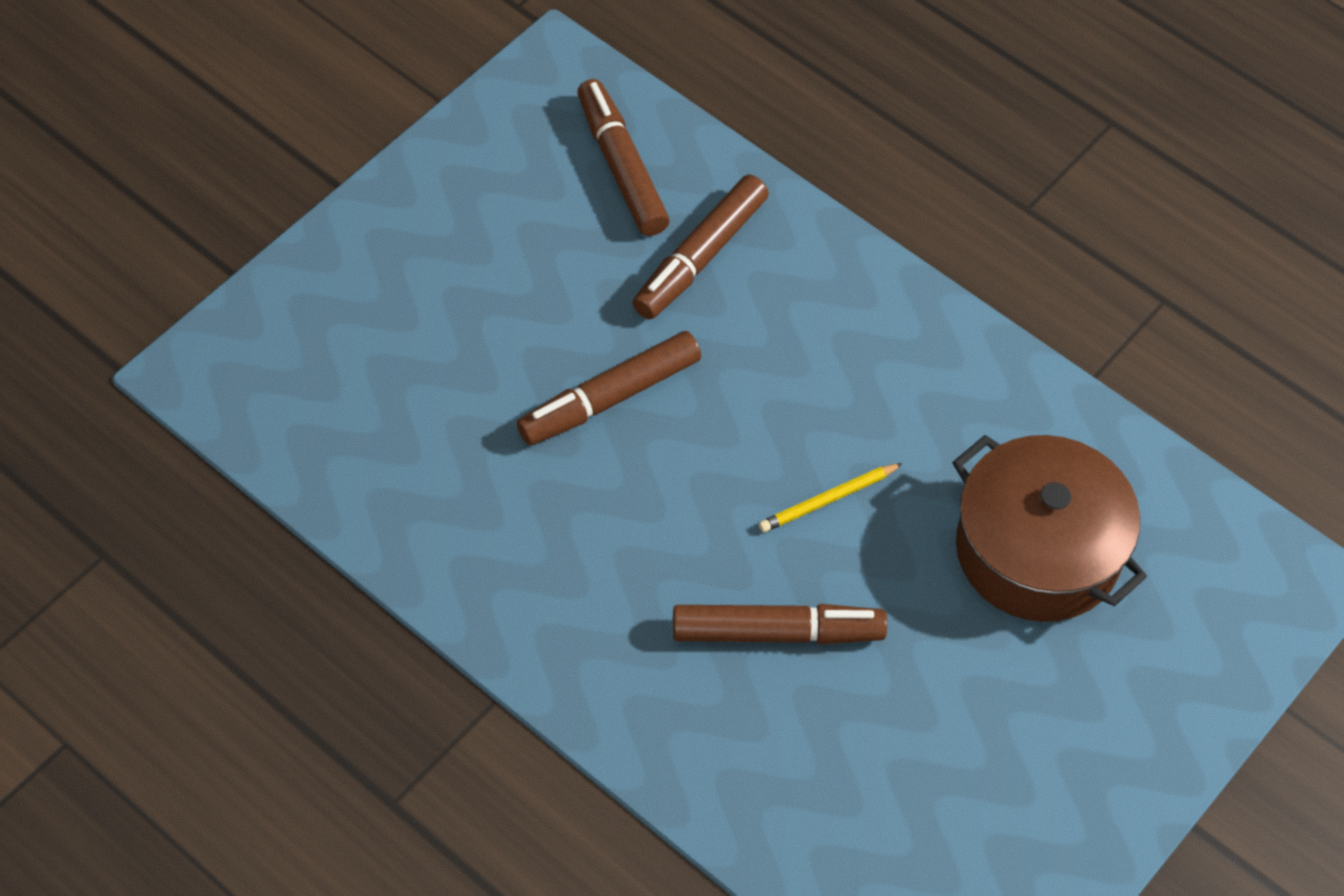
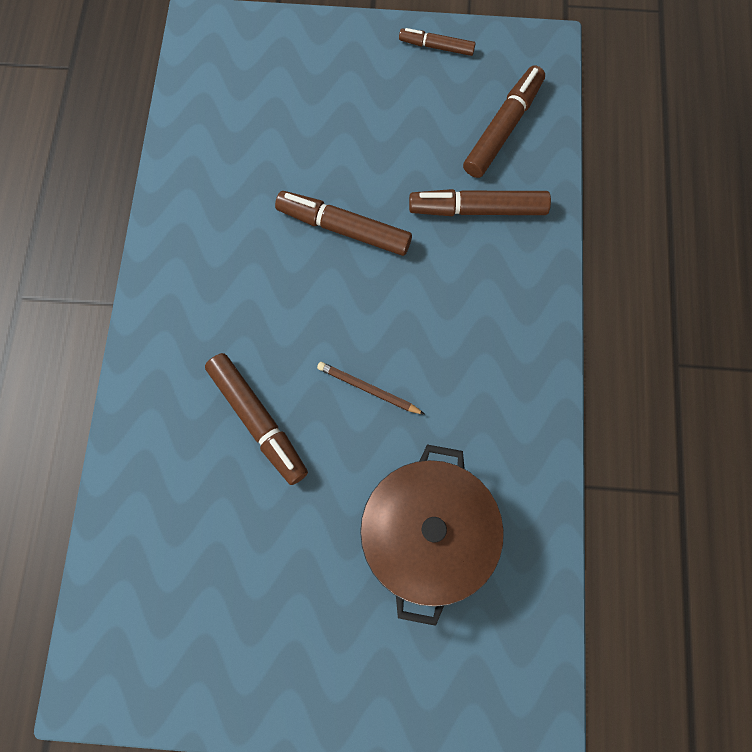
camera: 55 degrees right, 15 degrees up
(456, 157) = (436, 46): none -> brown marker
(828, 500) = (368, 389): yellow pencil -> brown pencil

